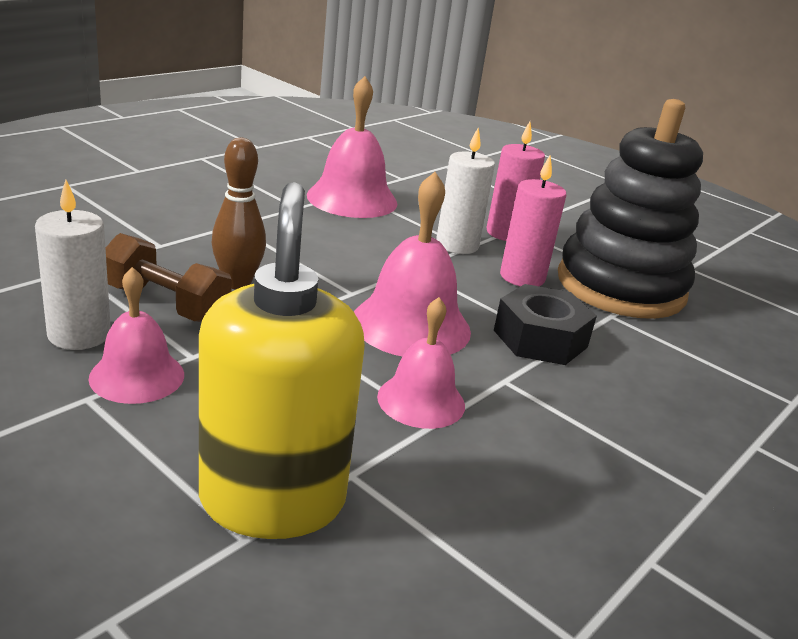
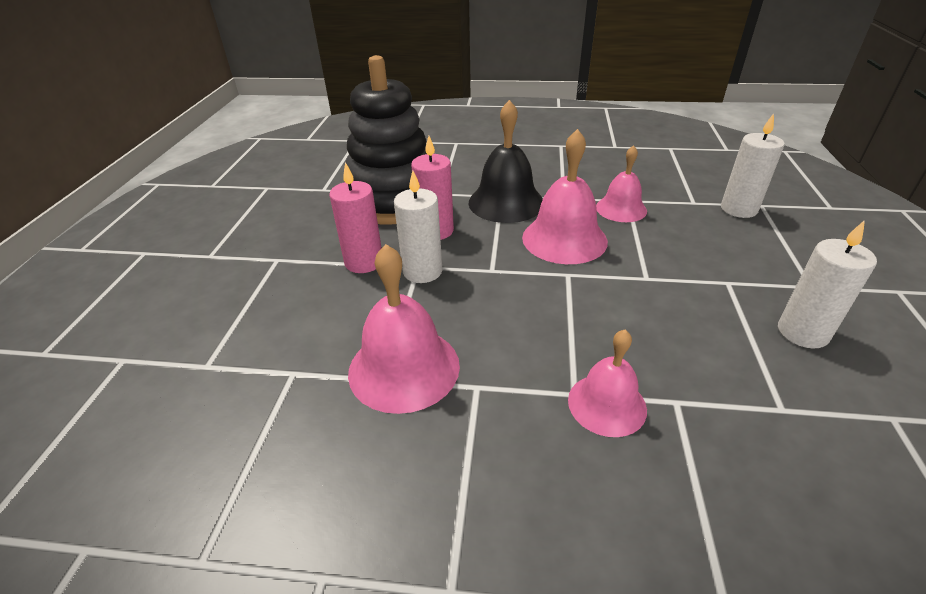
camera: 120 degrees left, 10 degrees up
(137, 376) = (773, 285): pink bell -> pink bell (607, 404)
(166, 304) = (718, 328): brown dumbbell -> none
(237, 283) = (644, 321): brown bowling pin -> none
(272, 500) = (738, 209): yellow soap dispenser -> white candle
(540, 338) = (506, 202): black nut -> black bell

